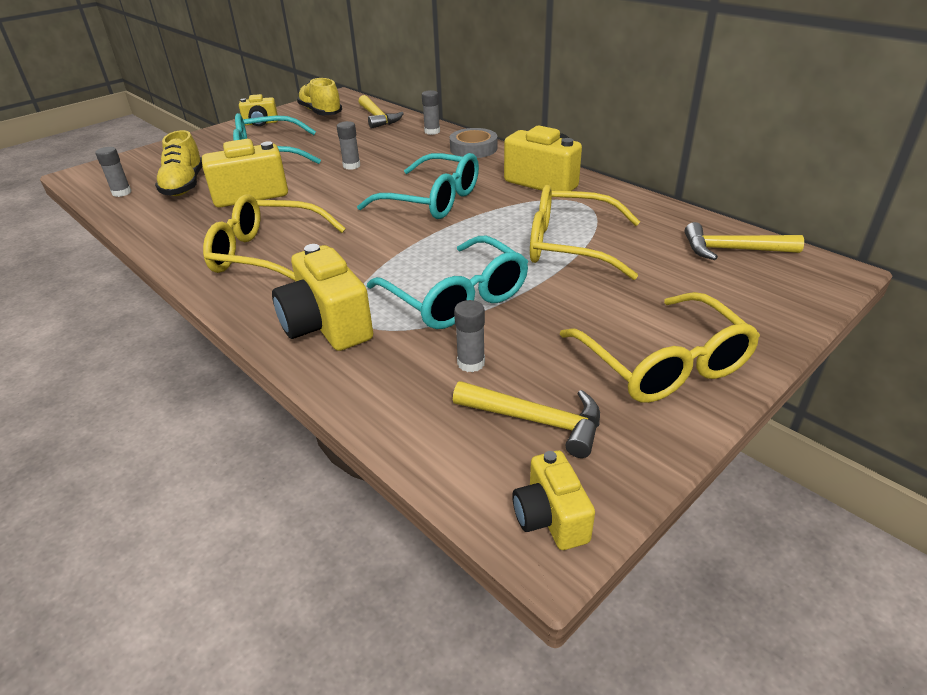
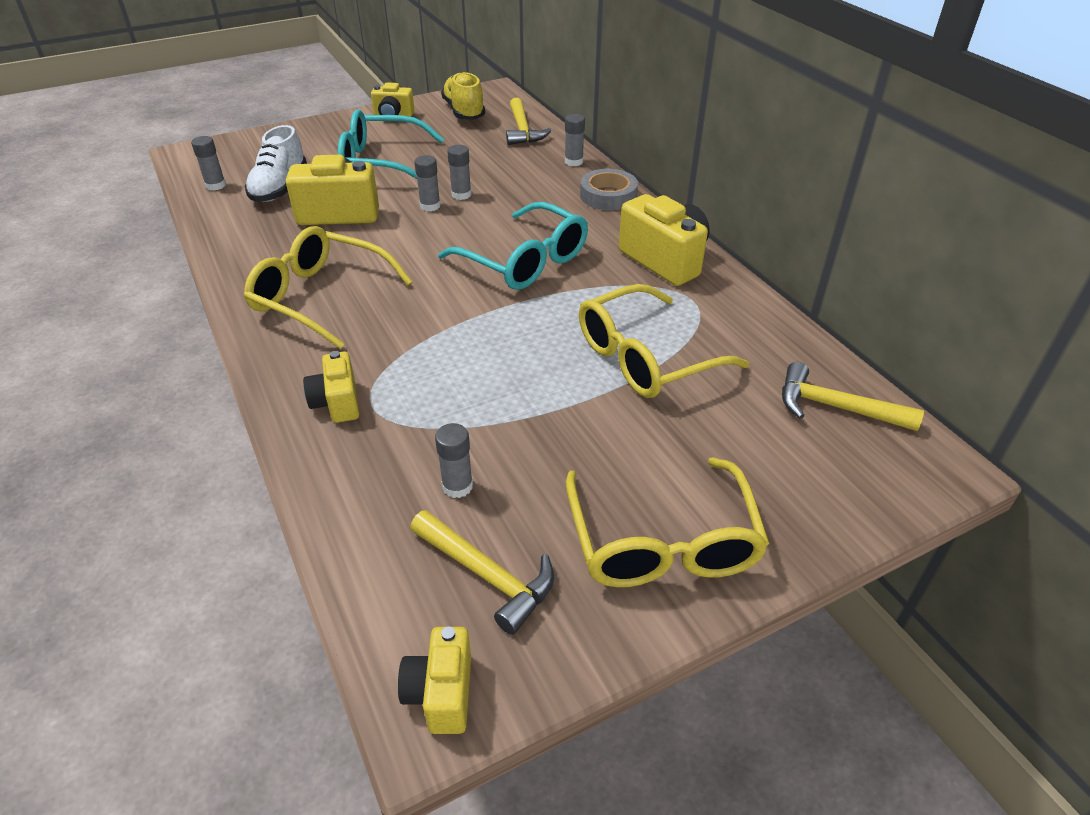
camera: 15 degrees right, 5 degrees up
(184, 185) = (279, 187): yellow shoe -> white shoe
(327, 326) = (337, 402): yellow camera -> yellow camera, size x0.59
(329, 177) = (430, 206): none -> grey glue stick
(456, 297) = (485, 399): turquoise glasses -> none
(570, 245) = (645, 357): yellow glasses -> yellow glasses turned 60 degrees counterclockwise

